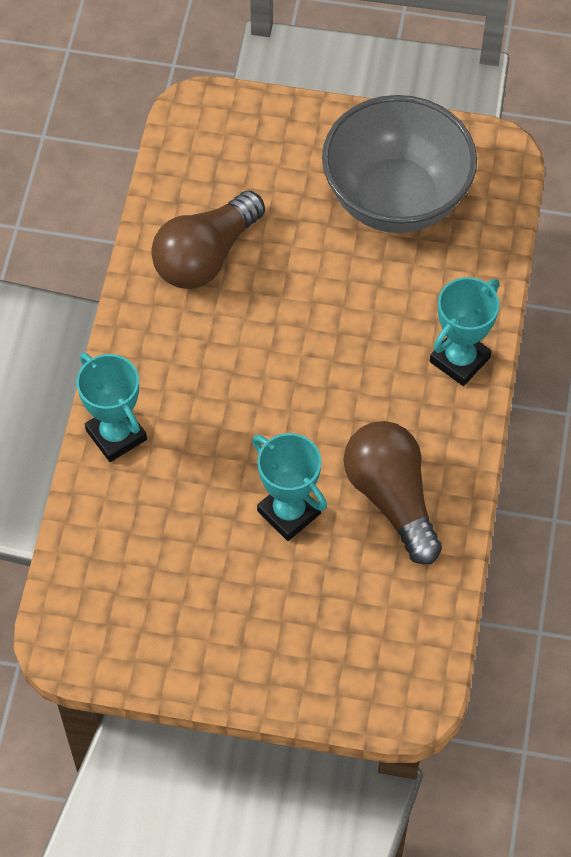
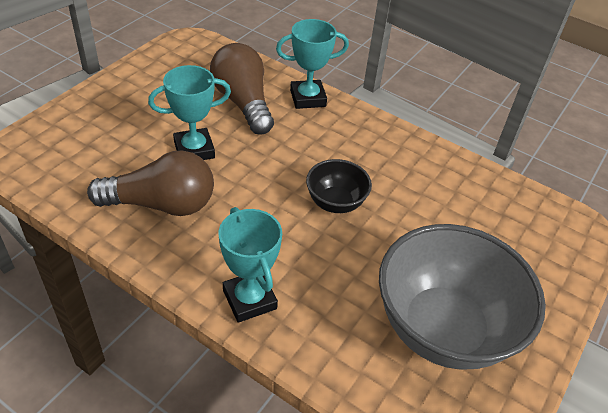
camera: 110 degrees right, 15 degrees down
(206, 256) = (431, 185): brown light bulb -> brown light bulb (243, 102)
(289, 336) = (335, 202): none -> black bowl

